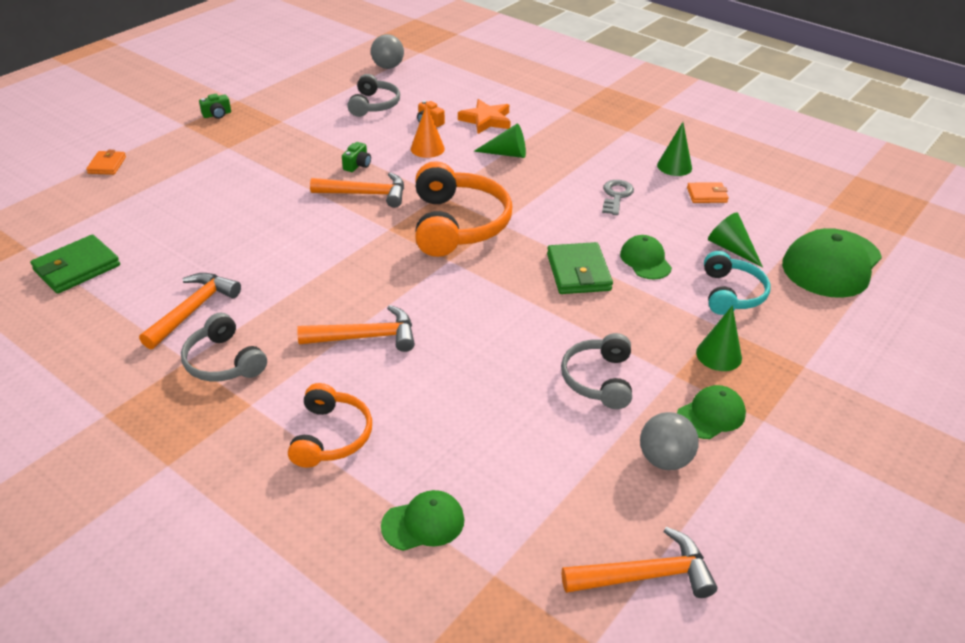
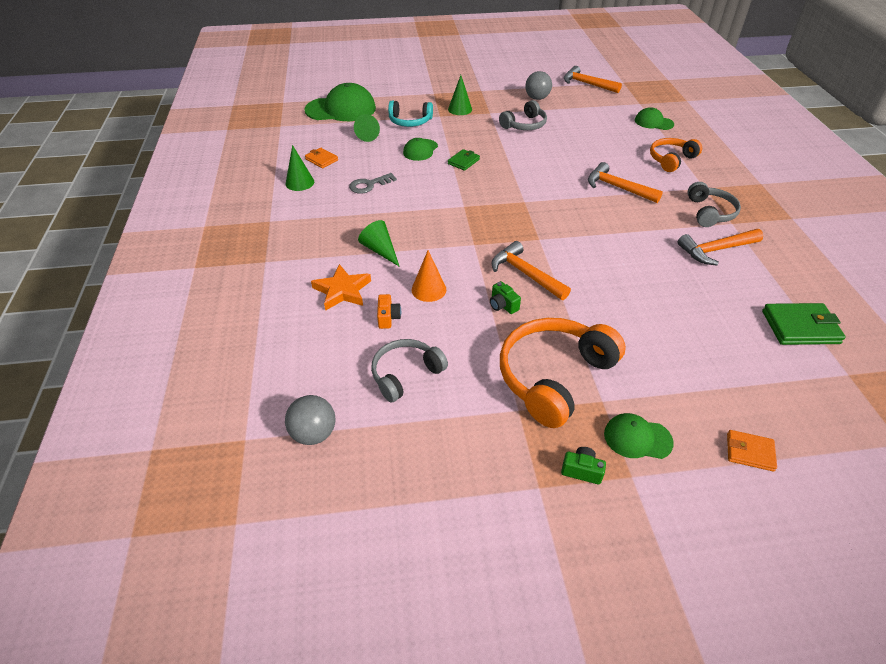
camera: 135 degrees left, 5 degrees up
(107, 165) = (749, 452): orange wallet -> orange wallet turned 60 degrees clockwise
(357, 165) = (503, 305): green camera -> green camera turned 105 degrees counterclockwise
(458, 224) = (490, 218): orange headphones -> orange headphones (554, 376)
(578, 272) = (463, 161): green wallet -> green wallet, size x0.60
(711, 415) = (498, 99): green cap -> green cap (637, 438)
(731, 293) = (410, 121): turquoise headphones -> turquoise headphones turned 135 degrees counterclockwise

